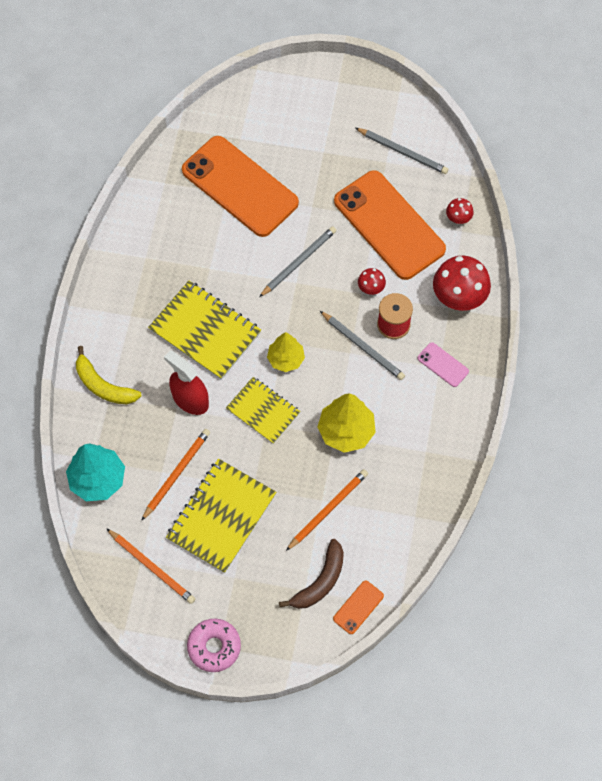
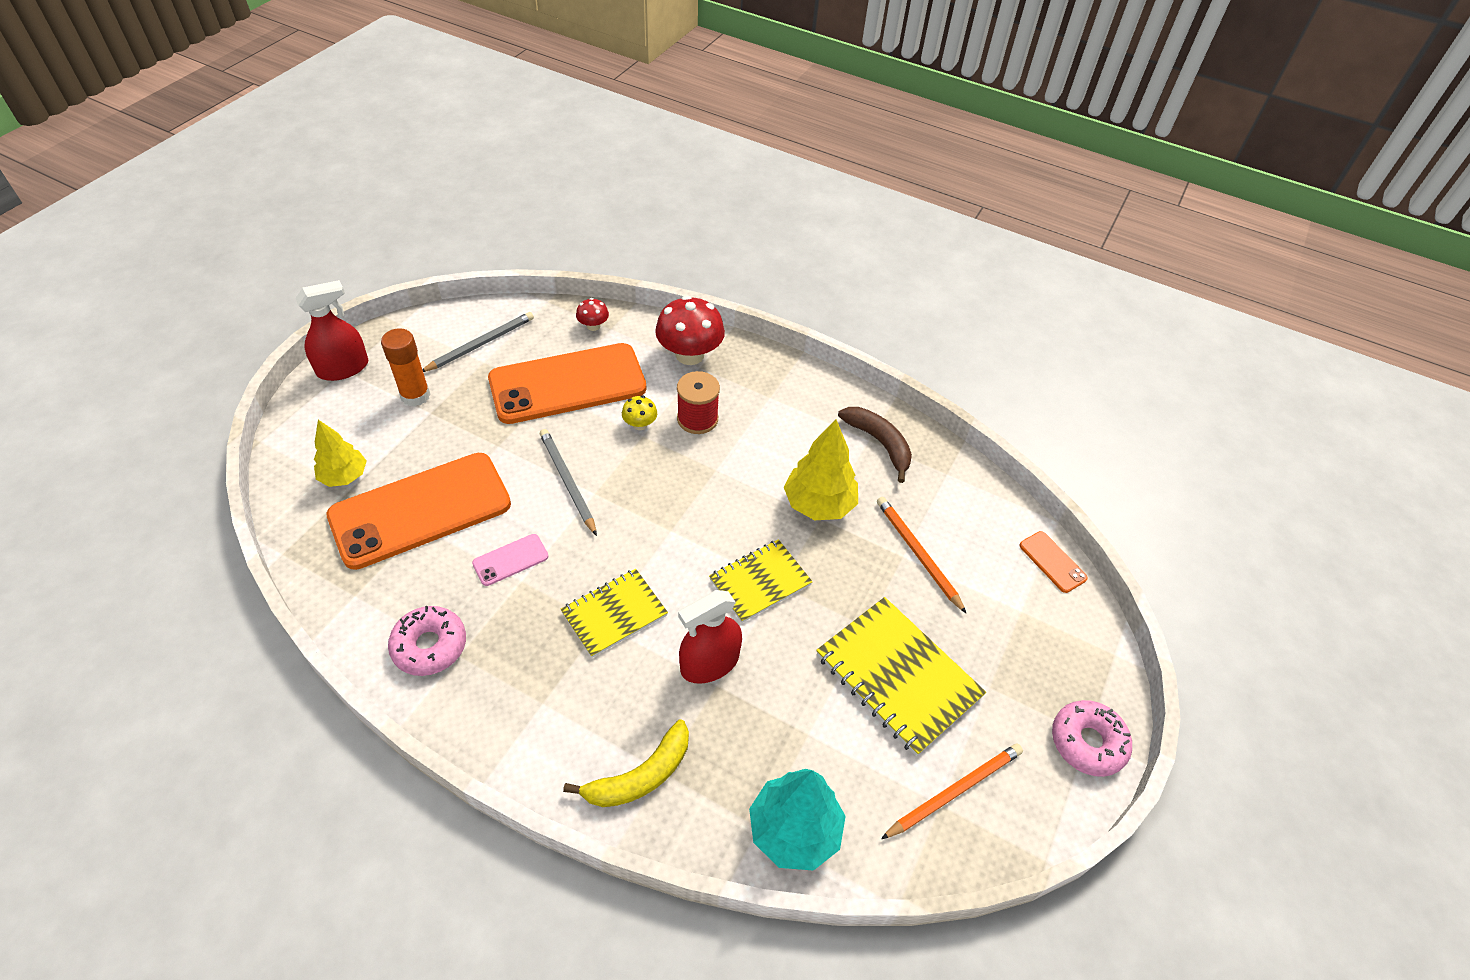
camera: 75 degrees left, 15 degrees down
(146, 239) = (430, 646): none -> pink donut
(176, 473) = (817, 714): orange pencil -> none
(205, 331) = (614, 614): yellow notebook -> yellow notebook, size x0.65
(286, 359) = (696, 535): yellow tree -> yellow tree (344, 476)
(320, 581) = (1012, 591): brown banana -> brown banana (879, 443)
(334, 135) = (415, 396): none -> orange glue stick
(339, 80) = (343, 368): none -> red spray bottle
(363, 347) = (714, 455): grey pencil -> none
(371, 288) = (640, 424): red mushroom -> yellow mushroom
(443, 365) = (767, 393): pink phone -> pink phone (510, 560)

